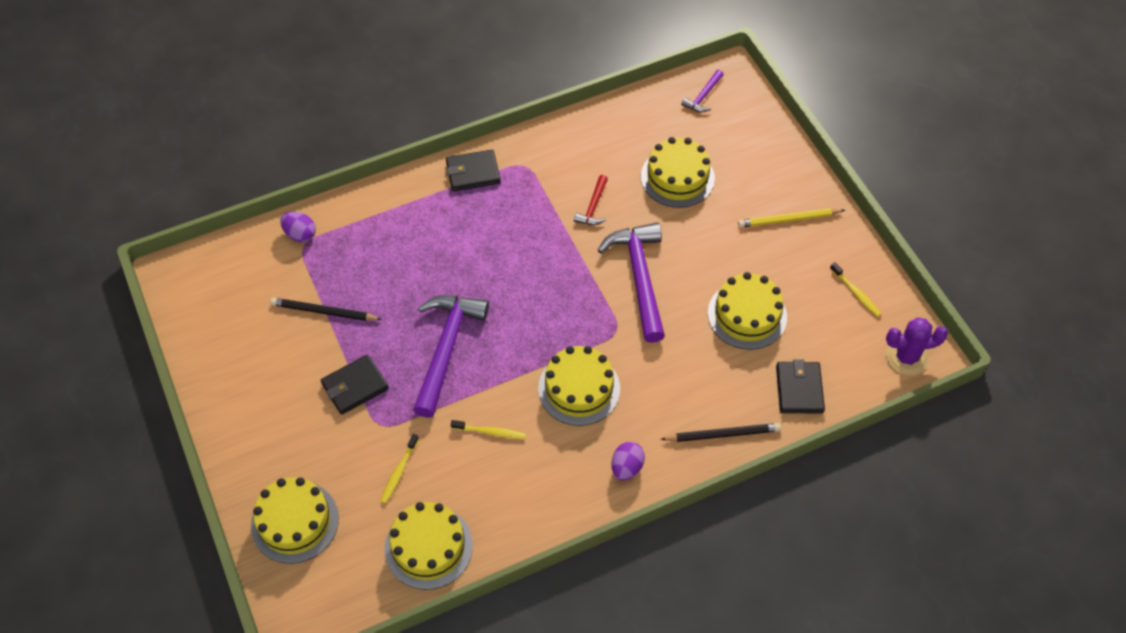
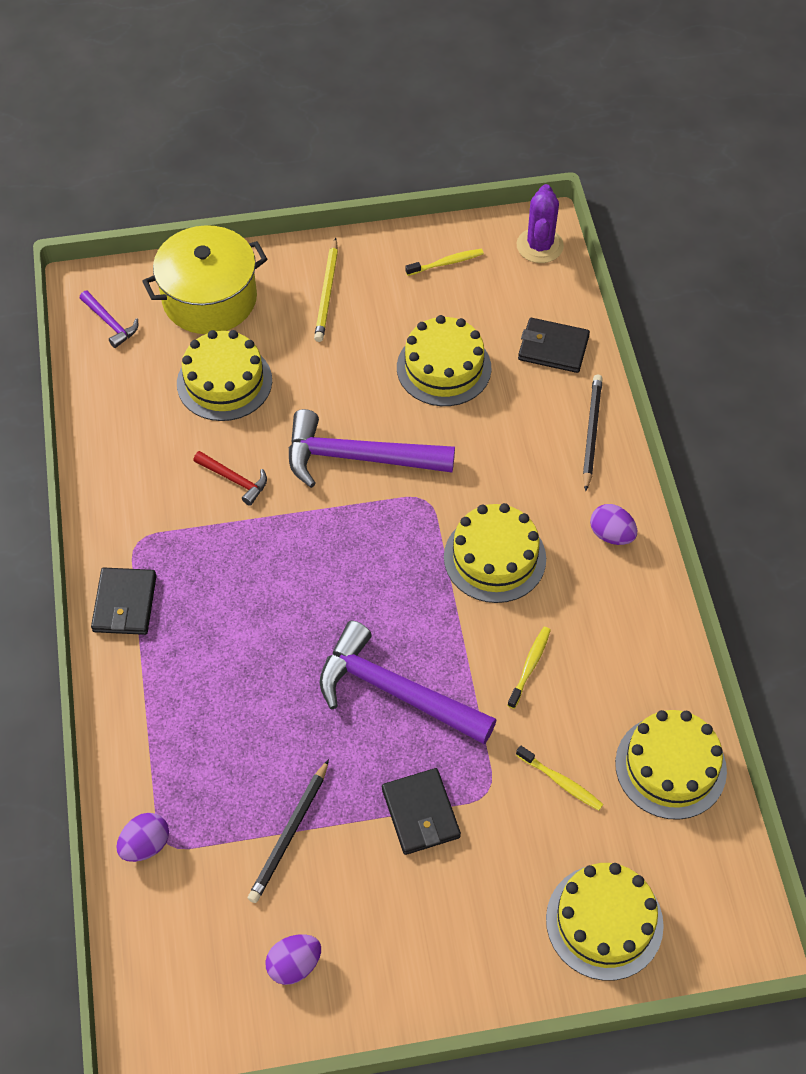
camera: 75 degrees left, 0 degrees up
(233, 338) = (294, 965): none -> purple egg
(750, 148) = (209, 299): none -> yellow pot

